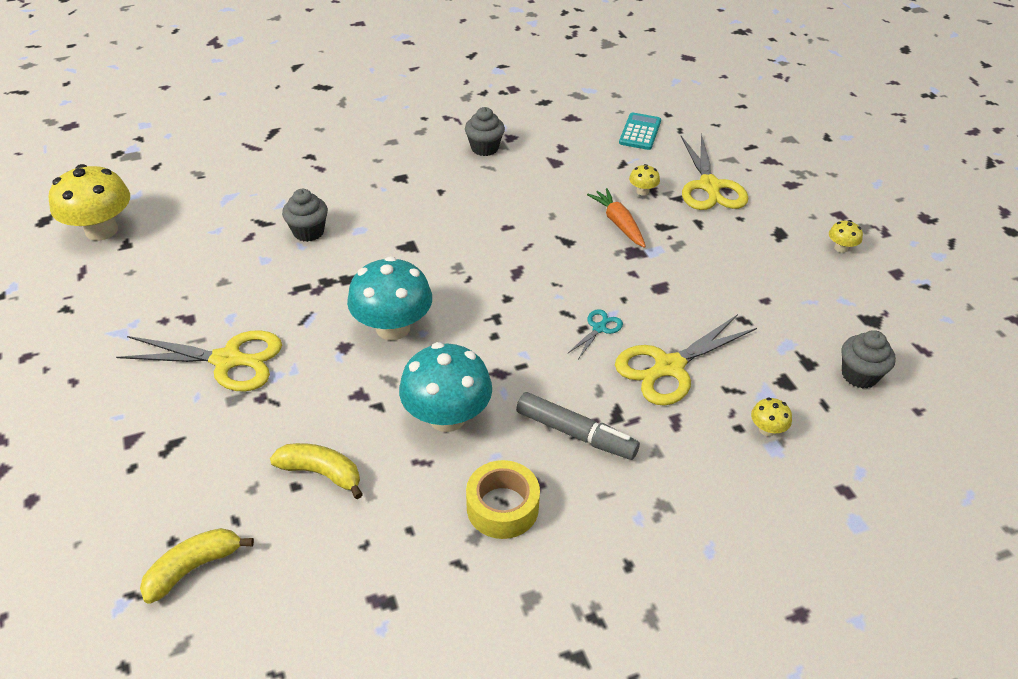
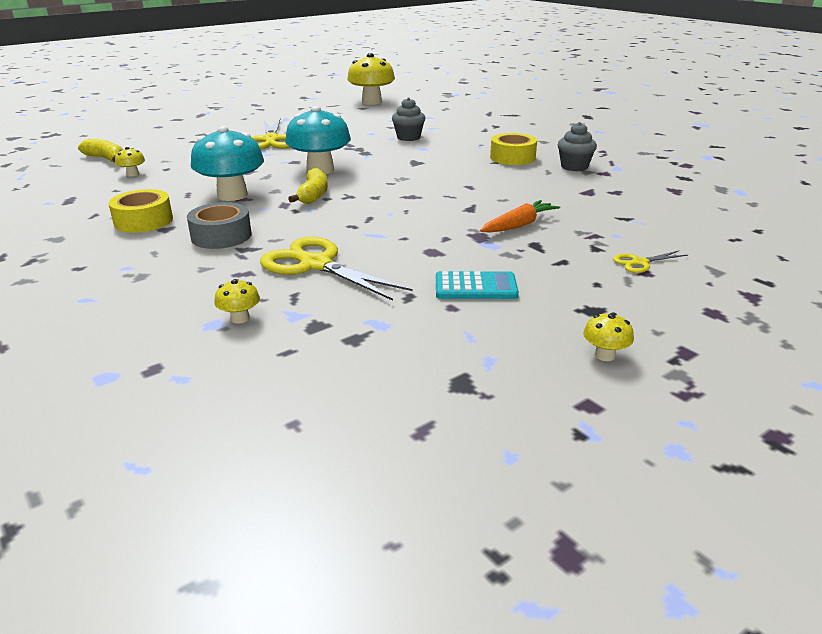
camera: 75 degrees right, 15 degrees down
(321, 473) = (177, 172): yellow banana -> yellow banana (313, 195)
(434, 176) = (512, 157): none -> yellow tape
(575, 434) = (221, 236): grey marker -> grey tape
(599, 328) = (356, 232): turquoise scissors -> none
(640, 132) = (697, 220): turquoise calculator -> turquoise calculator (475, 287)
(642, 191) = (586, 231): yellow mushroom -> yellow mushroom (133, 174)
(710, 187) = (639, 263): yellow scissors -> yellow scissors, size x0.47
(859, 375) = (346, 375): grey cupcake -> none

